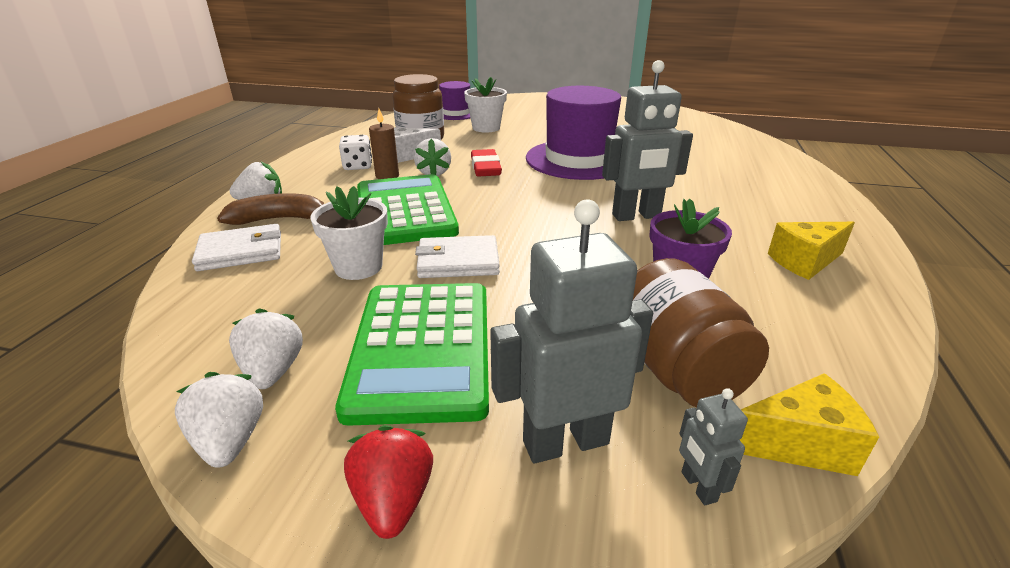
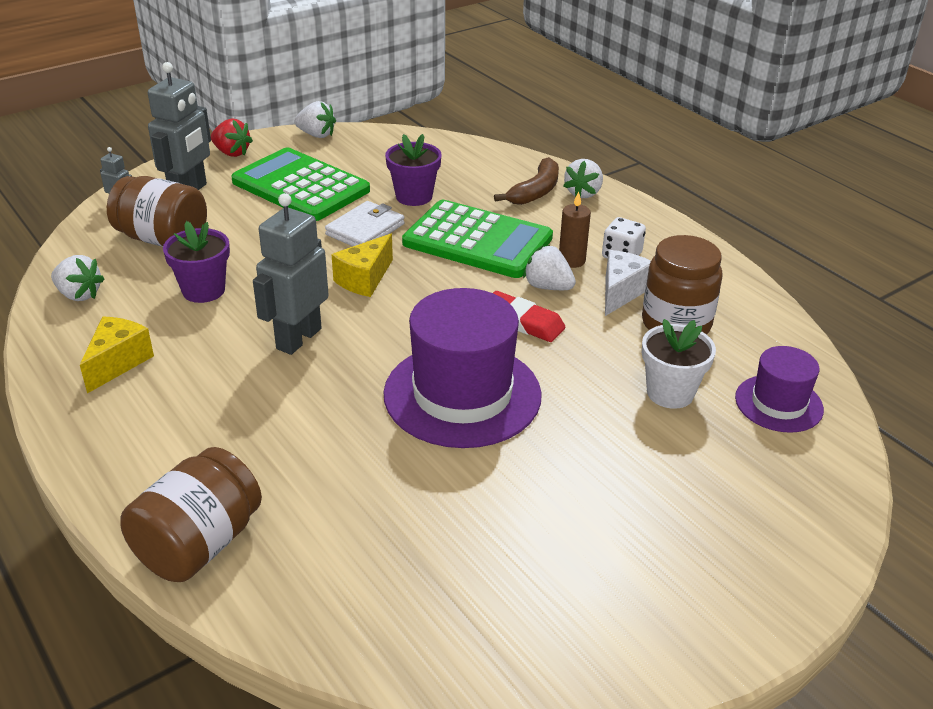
camera: 130 degrees right, 5 degrees up
(241, 251) = (497, 169): white wallet -> none
(273, 371) = (348, 151): white strawberry -> white strawberry (79, 295)
(358, 267) = (414, 196): white flower pot -> purple flower pot
(789, 169) = (199, 544): none -> brown jar
(798, 444) = (84, 238): yellow cheese -> yellow cheese (364, 279)

